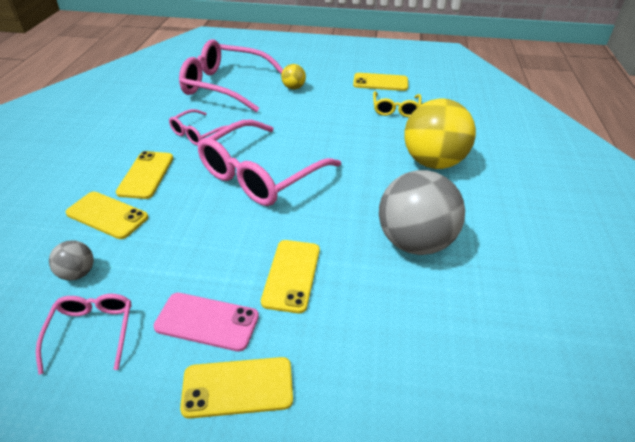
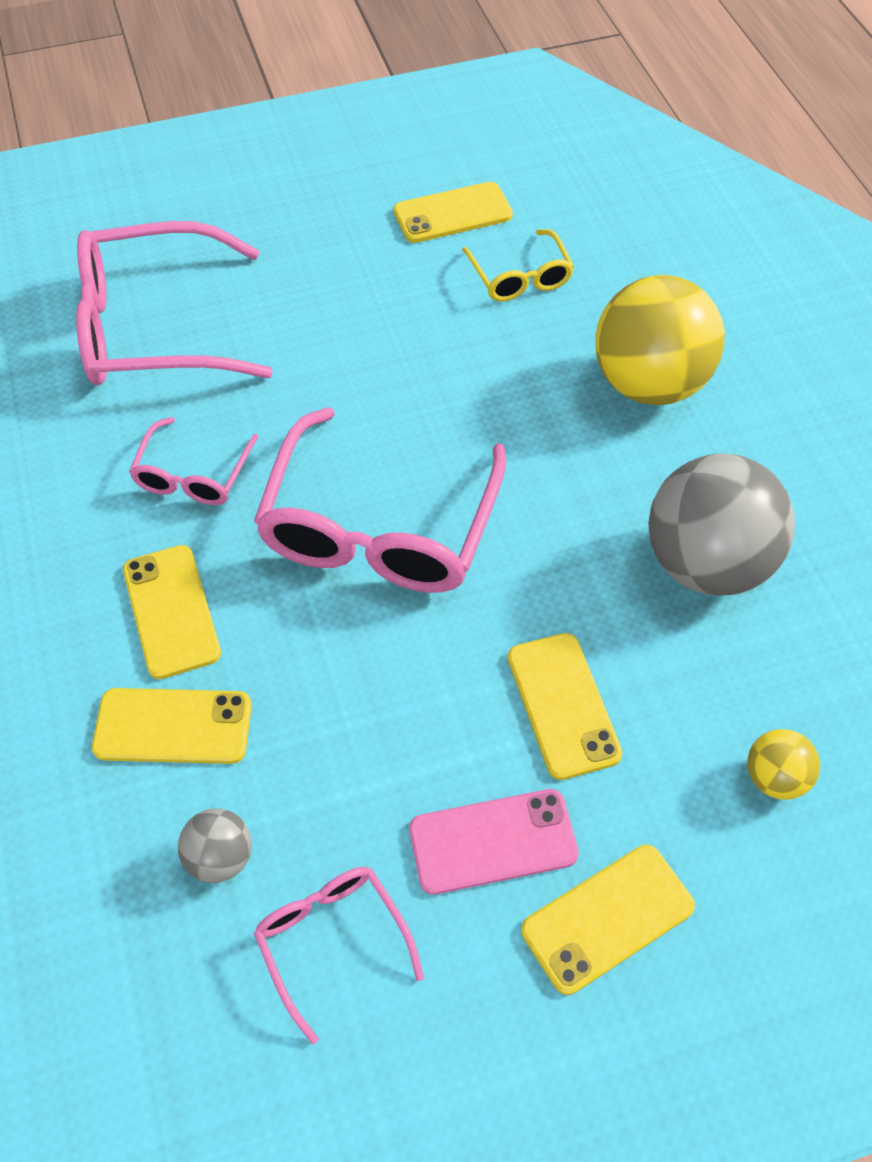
camera: 25 degrees left, 15 degrees up
(293, 88) = (296, 285): yellow ball -> yellow ball (774, 777)

